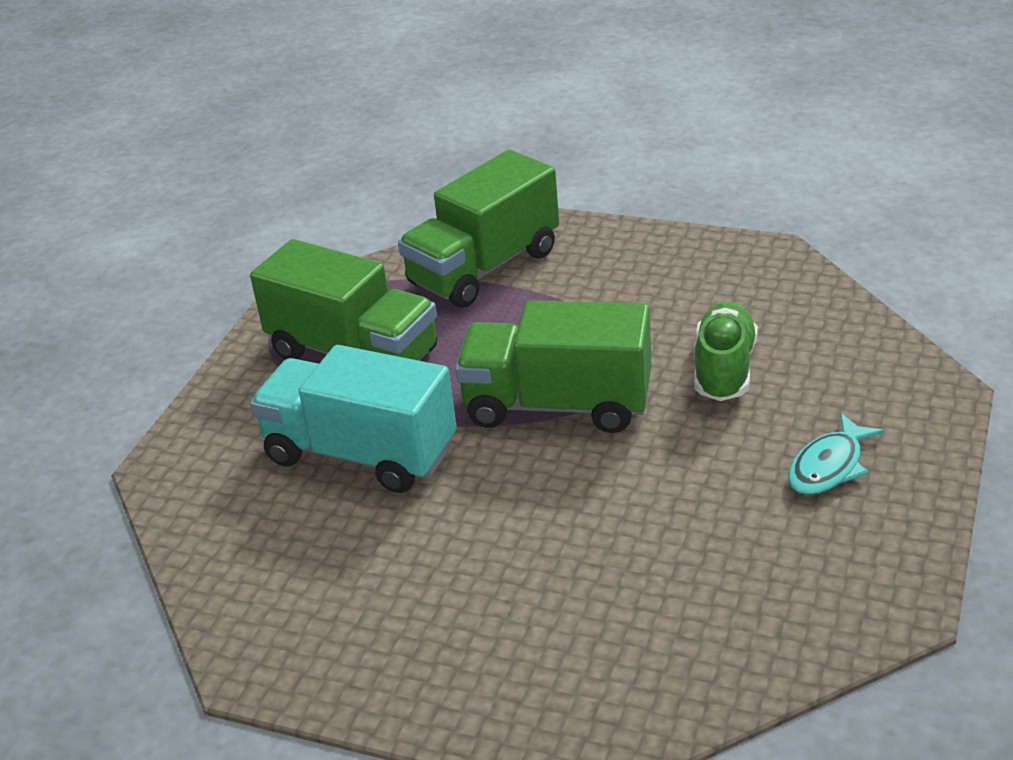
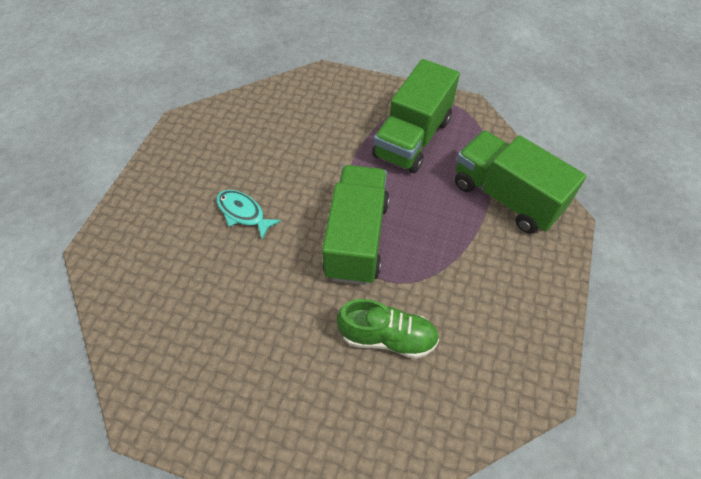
camera: 85 degrees right, 20 degrees up
(361, 454) = (322, 148): turquoise truck -> none
(829, 466) = (276, 394): turquoise fish -> turquoise fish (243, 213)

